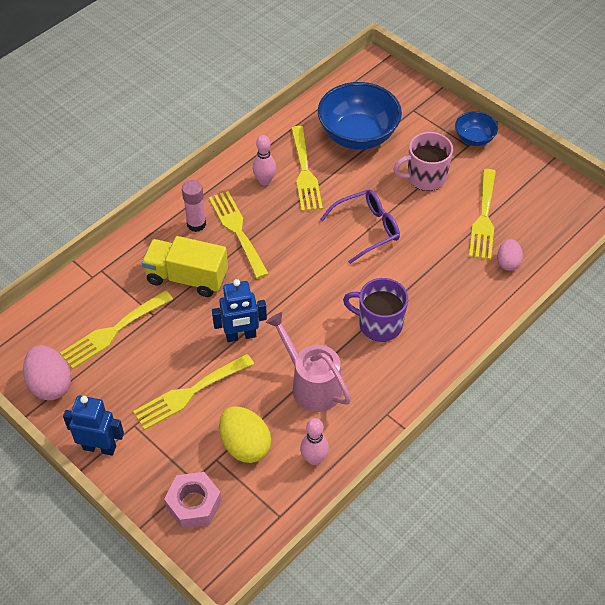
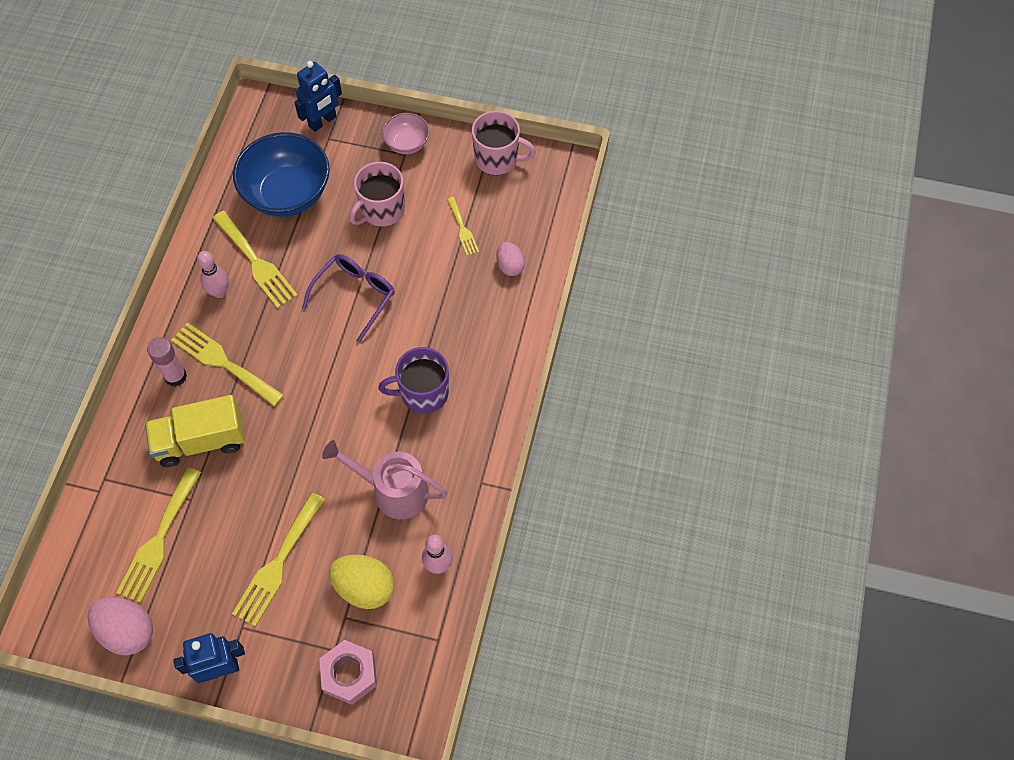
camera: 30 degrees left, 10 degrees up
(241, 336) = (294, 476): blue robot -> blue robot (323, 122)
(474, 138) = (407, 143): blue bowl -> pink bowl
(484, 218) = (462, 229): yellow fork -> yellow fork, size x0.55
(543, 180) = (497, 159): none -> pink mug

